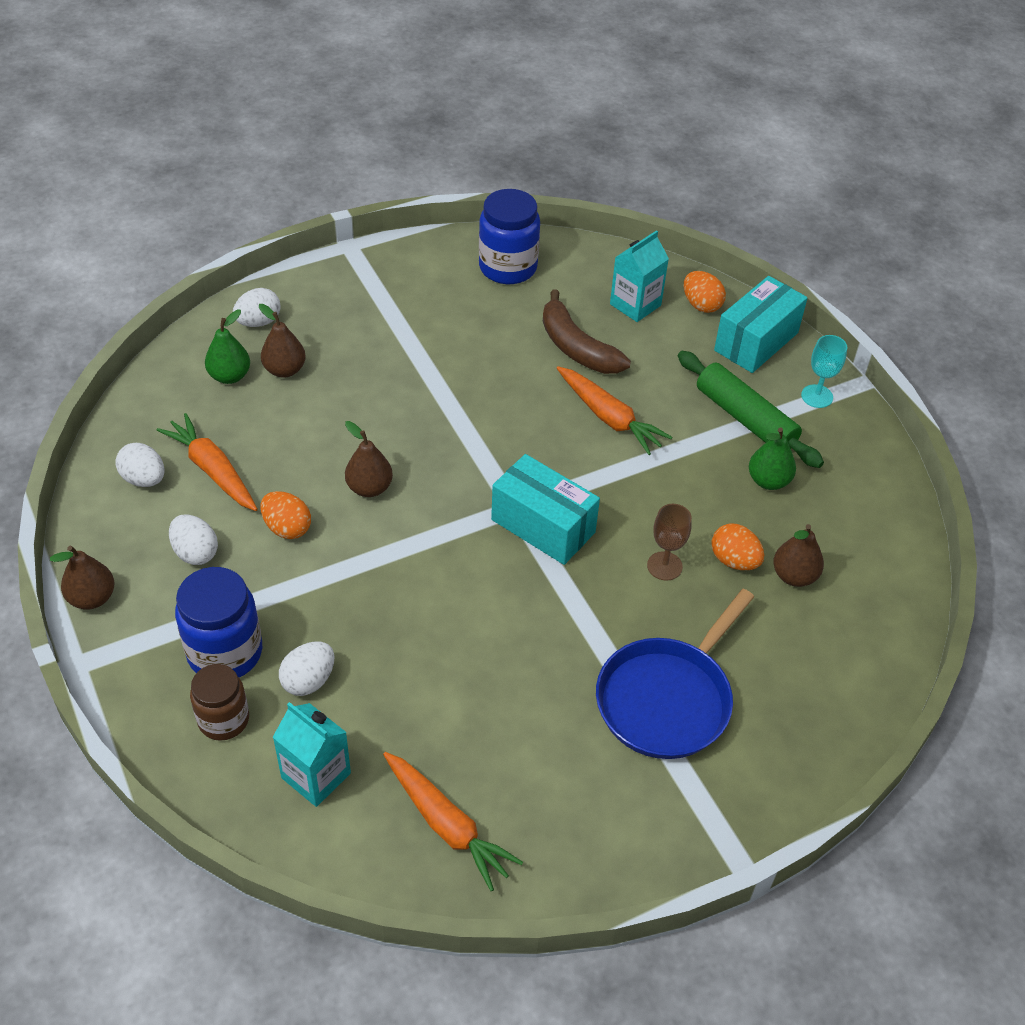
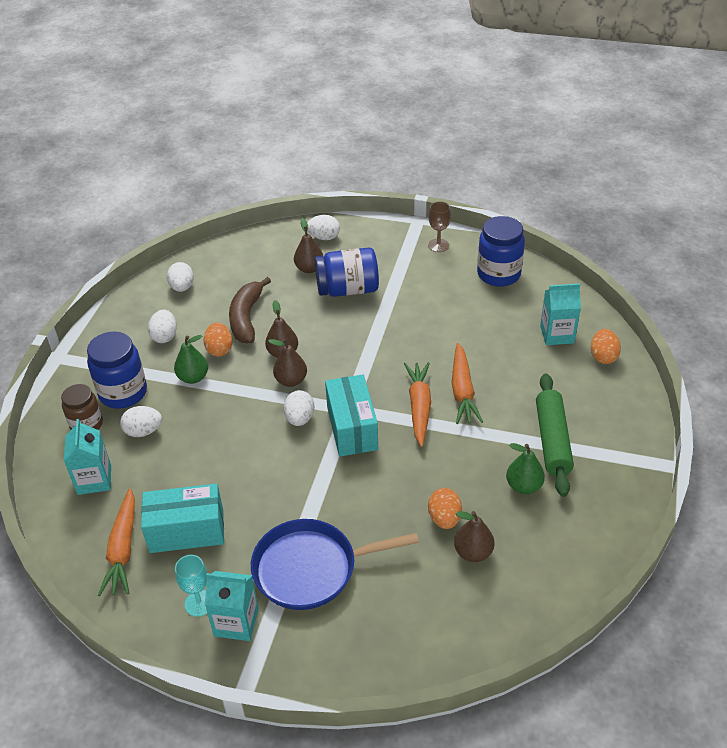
camera: 45 degrees right, 5 degrees down
(92, 598) = (98, 331): brown pear -> brown pear (291, 380)
(213, 470) = (217, 300): orange carrot -> orange carrot (419, 407)
(230, 376) = (278, 258): green pear -> green pear (193, 377)
(360, 371) = (347, 289): none -> blue jar
(475, 550) = (300, 418): none -> white egg
(576, 347) = (489, 340): brown banana -> brown banana (246, 318)
(657, 806) = (236, 622): none -> turquoise carton
(664, 566) = (397, 494): brown goblet -> brown goblet (438, 245)
(756, 341) = (616, 398): turquoise box -> turquoise box (187, 531)
(817, 396) = (621, 455): turquoise goblet -> turquoise goblet (199, 603)

